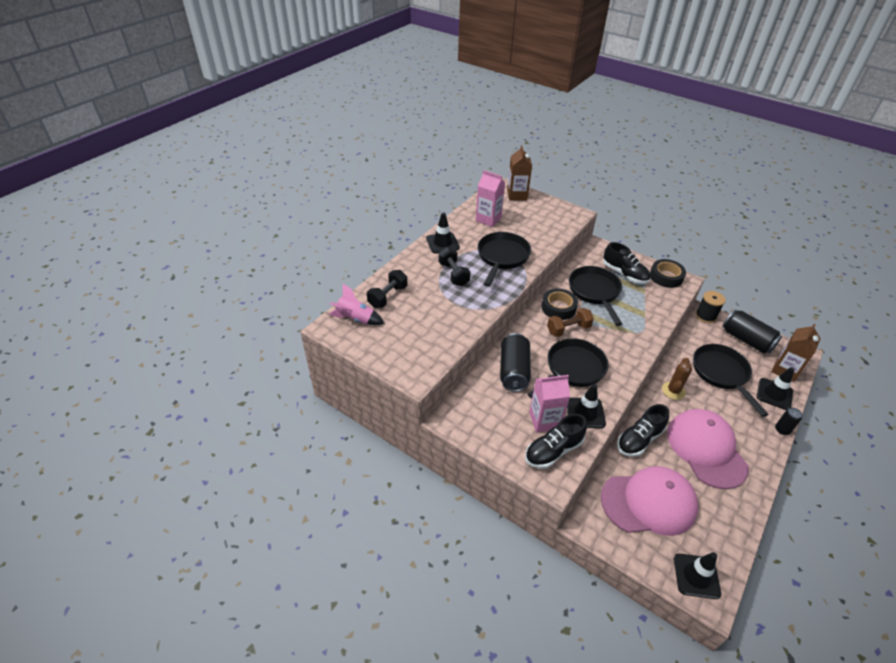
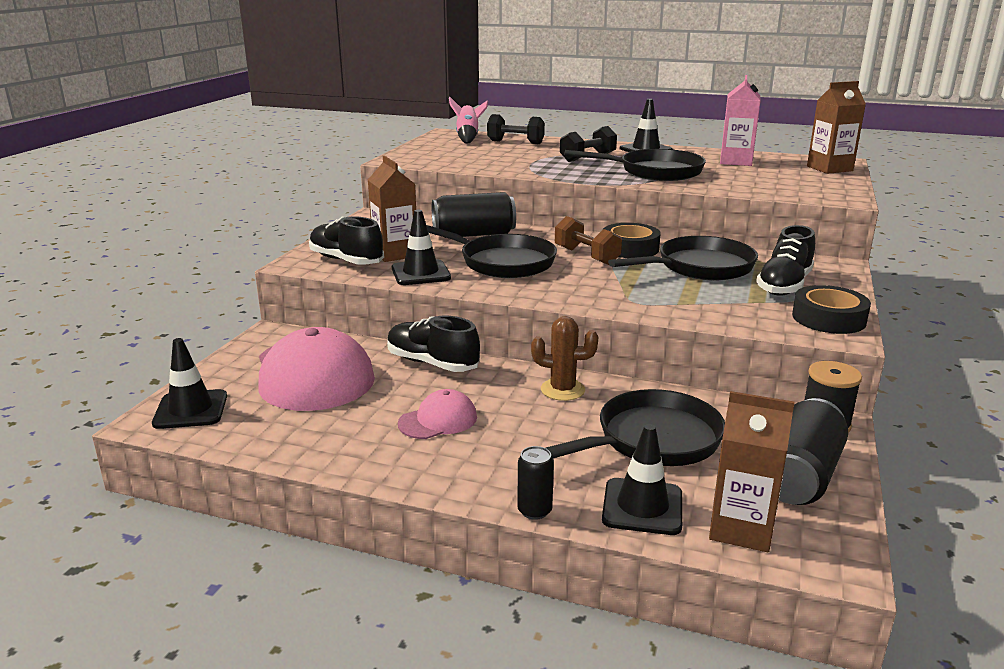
camera: 75 degrees right, 20 degrees down
(544, 420) = (395, 254): pink carton -> brown carton
(706, 449) = (438, 420): pink cap -> pink cap, size x0.49

